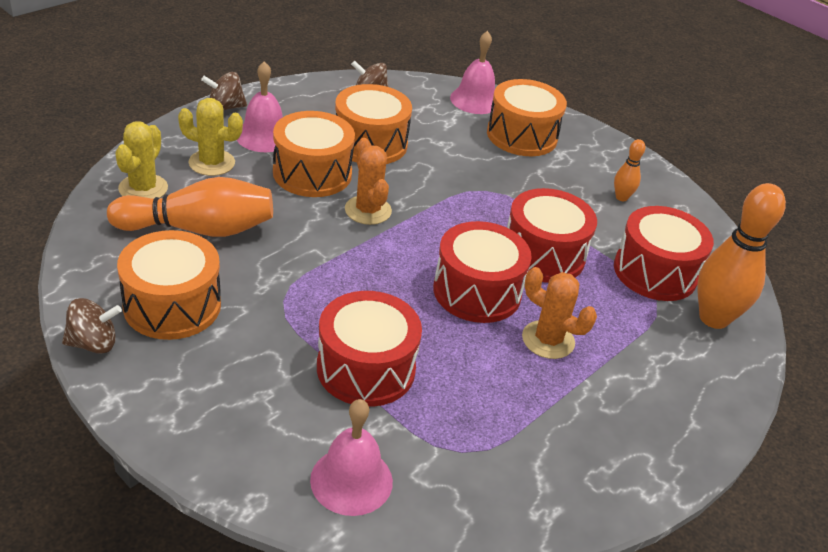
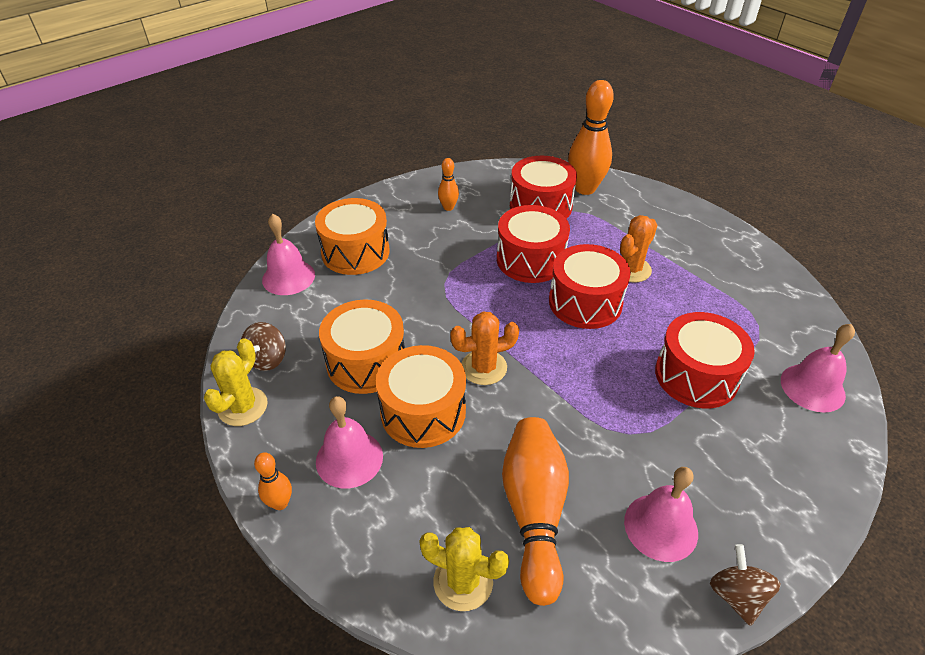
camera: 80 degrees left, 5 degrees up
(172, 305) = (660, 527): orange drum -> pink bell
(212, 163) = (406, 509): yellow cactus -> yellow cactus (243, 407)
(225, 107) = (280, 503): brown spinning top -> orange bowling pin

